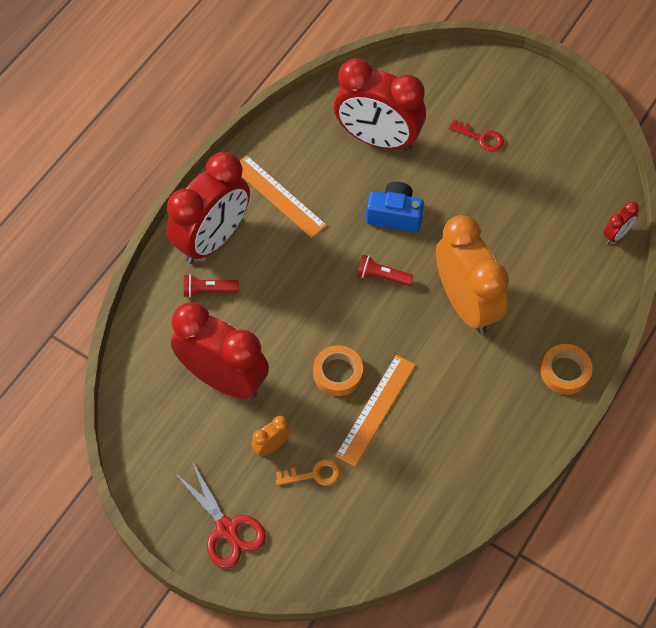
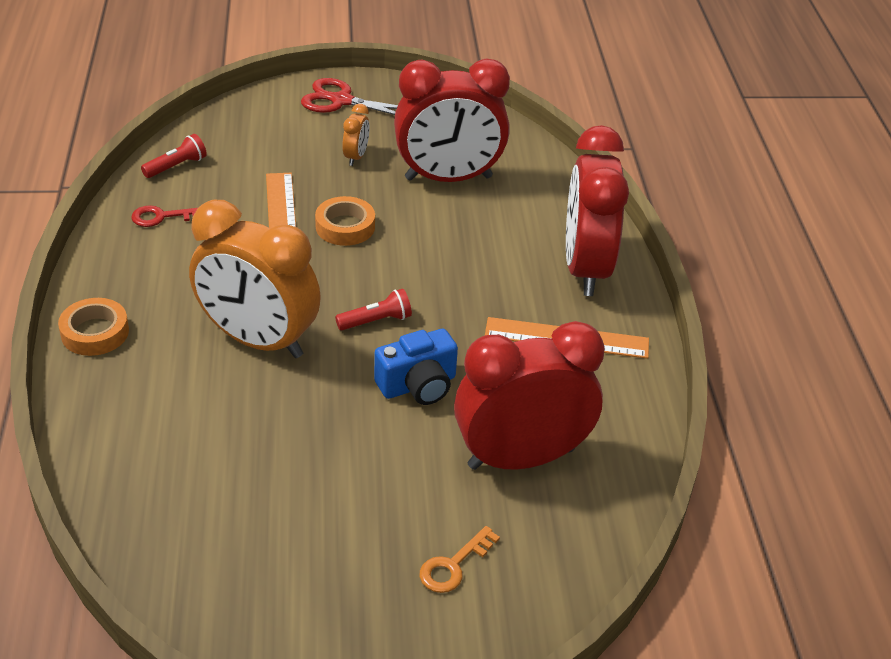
camera: 140 degrees right, 20 degrees down
(208, 291) = (538, 229): red flashlight -> red flashlight (176, 166)
(313, 474) = (299, 156): orange key -> orange key (454, 565)
(480, 137) = (390, 535): red key -> red key (163, 217)
(616, 235) = (110, 508): red clock -> none

